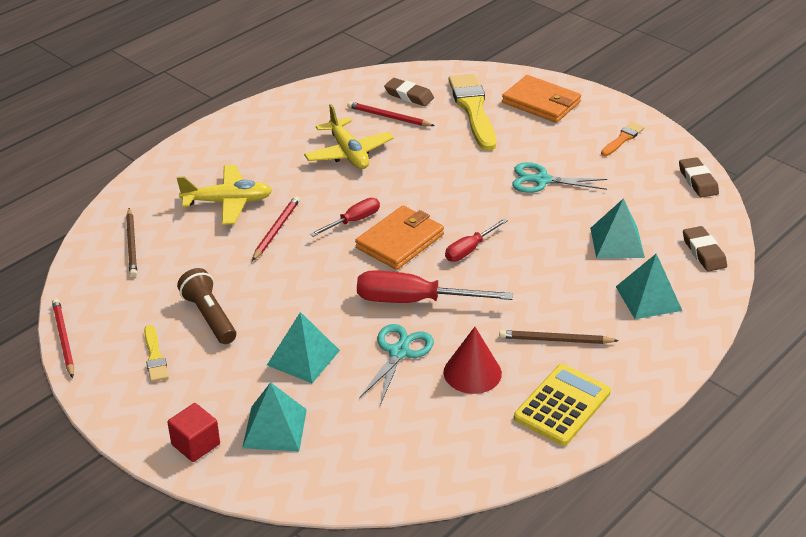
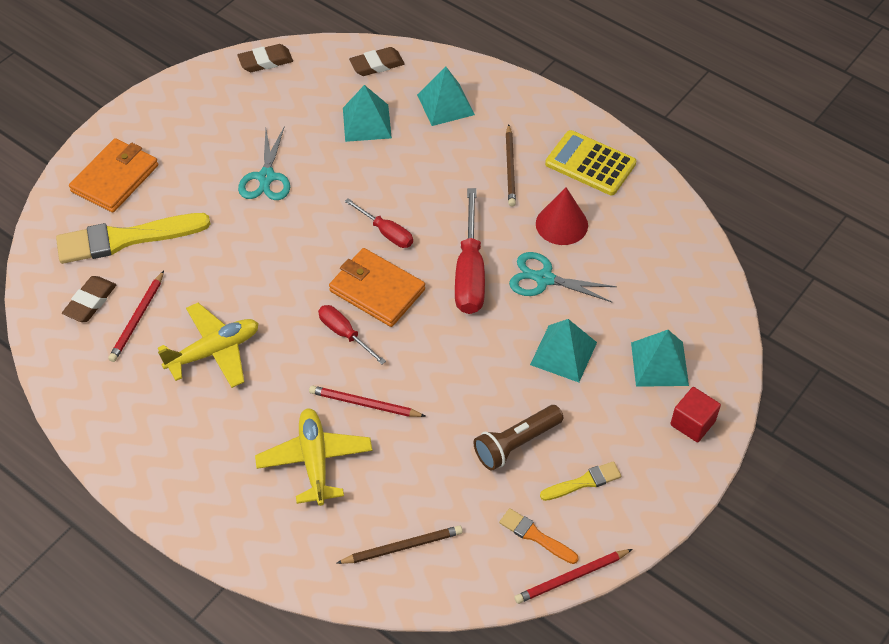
camera: 95 degrees left, 15 degrees up
(623, 139) = (191, 113): orange brush -> orange brush (535, 536)

